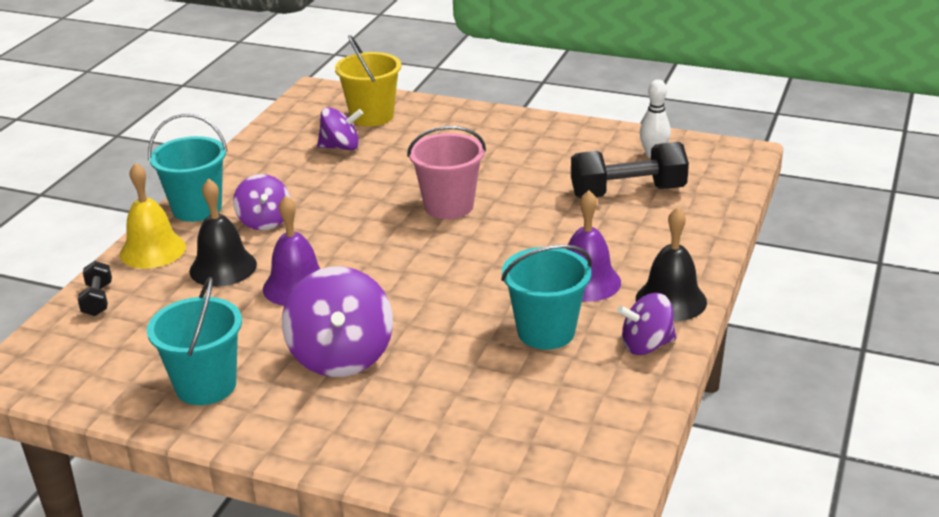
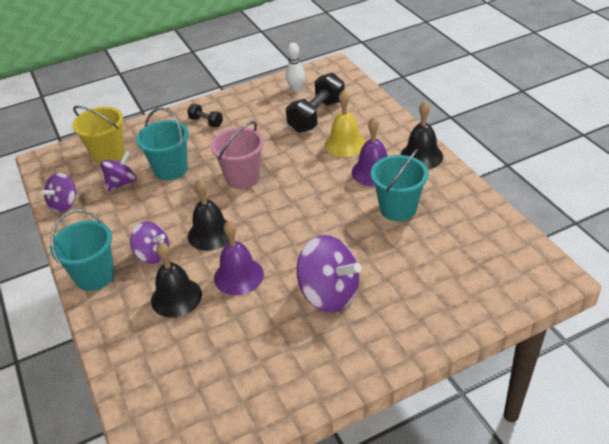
camera: 45 degrees left, 10 degrees up
(97, 300) = (131, 374): black dumbbell -> black dumbbell (206, 122)
(153, 250) = (111, 320): yellow bell -> yellow bell (345, 144)
(206, 385) = (288, 366): turquoise bucket -> turquoise bucket (170, 169)
(337, 236) = (211, 233): none -> black bell
(646, 345) = (447, 184): purple spinning top -> purple spinning top (64, 204)

